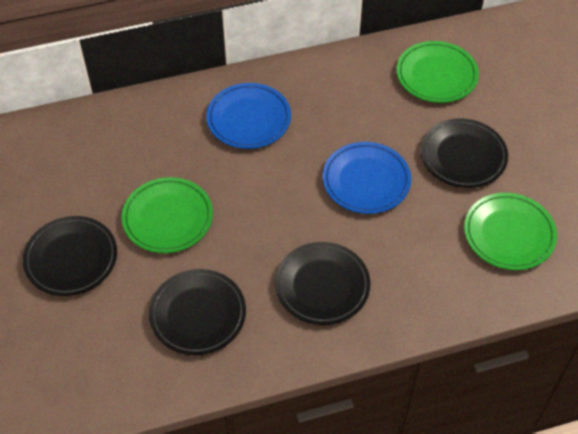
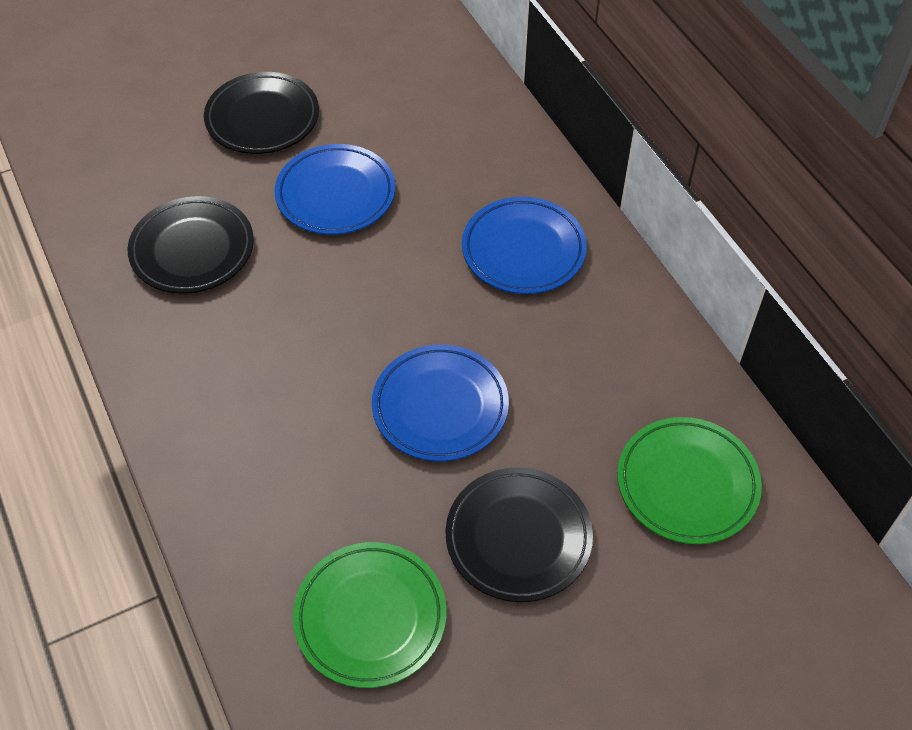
camera: 80 degrees right, 0 degrees up
(168, 218) = (335, 194): green plate -> blue plate
(322, 286) = (247, 375): black plate -> none

